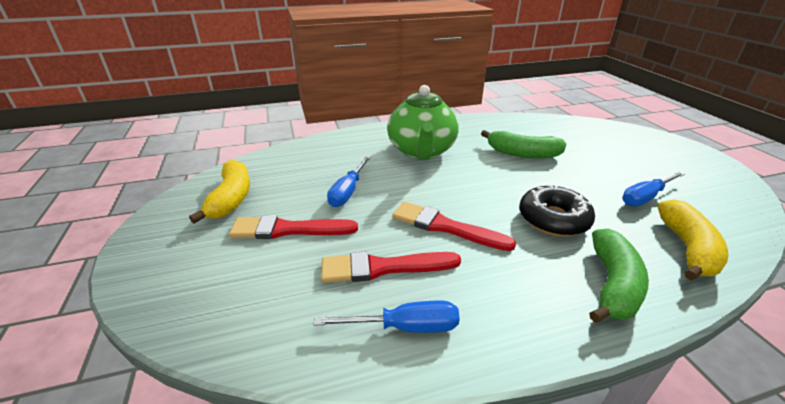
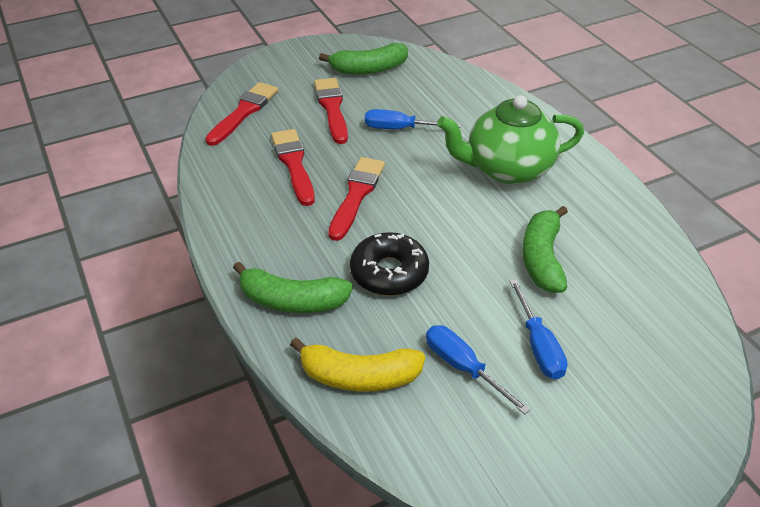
camera: 80 degrees right, 10 degrees up
(231, 198) = (368, 69): yellow banana -> green banana
(248, 310) = (244, 112): none -> red brush
(405, 327) = (234, 181): blue screwdriver -> blue screwdriver (538, 346)

